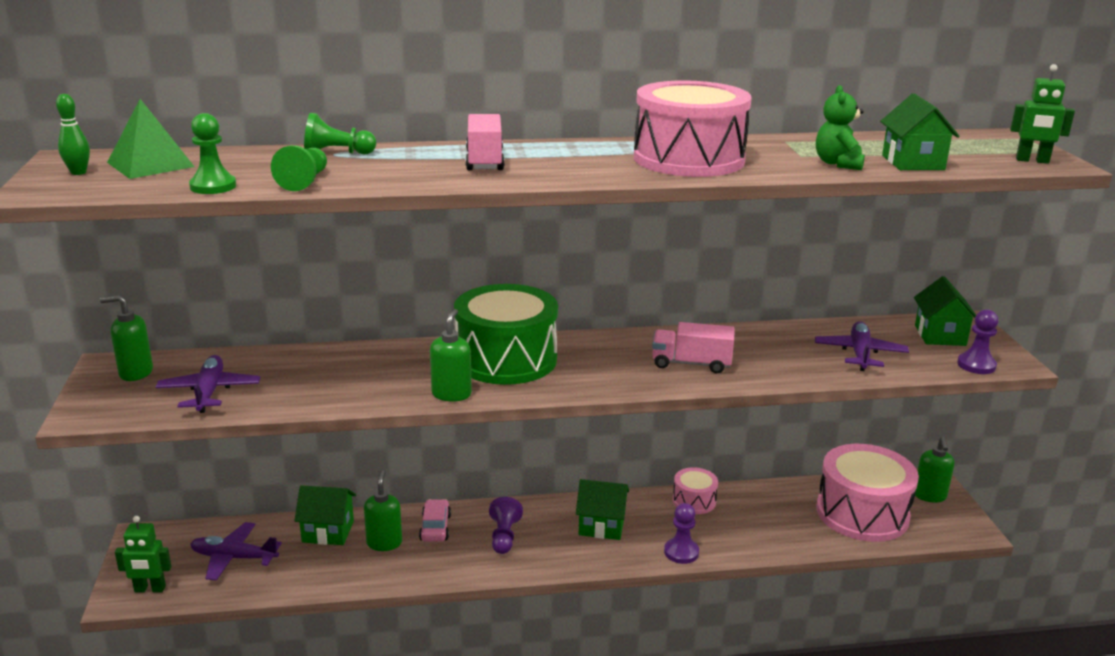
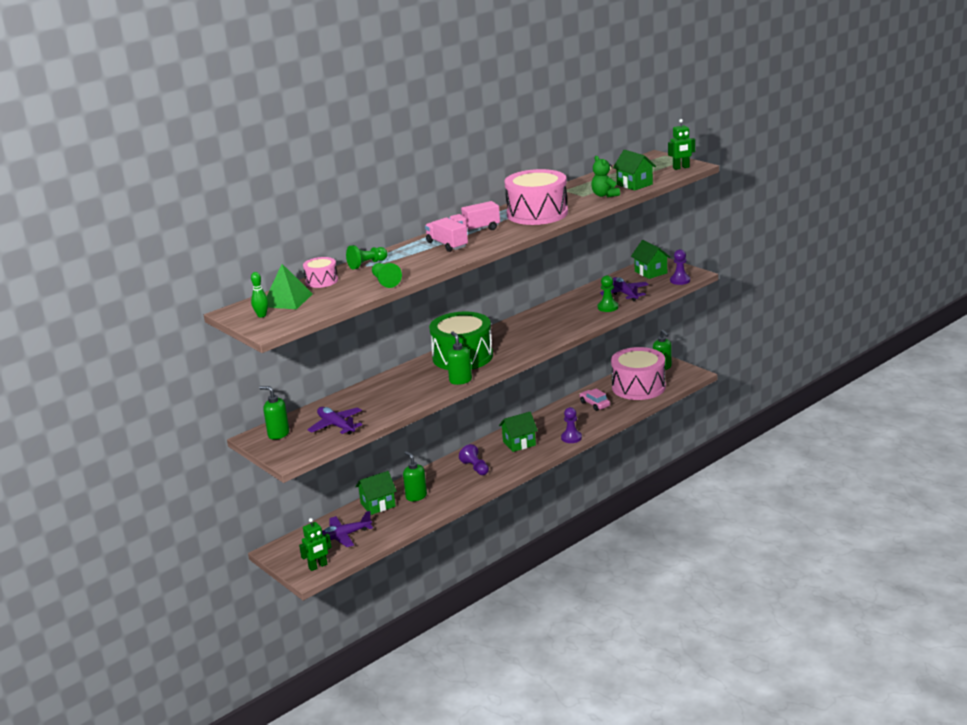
camera: 30 degrees left, 0 degrees up
(135, 373) = (278, 434): green soap dispenser -> green soap dispenser turned 60 degrees clockwise
(213, 186) = (348, 298): green pawn -> green pawn (608, 307)
(435, 527) = (434, 479): pink car -> pink car (594, 404)
(691, 364) = (554, 326): pink truck -> pink truck (475, 230)
(694, 501) = (552, 414): pink drum -> pink drum (321, 281)

